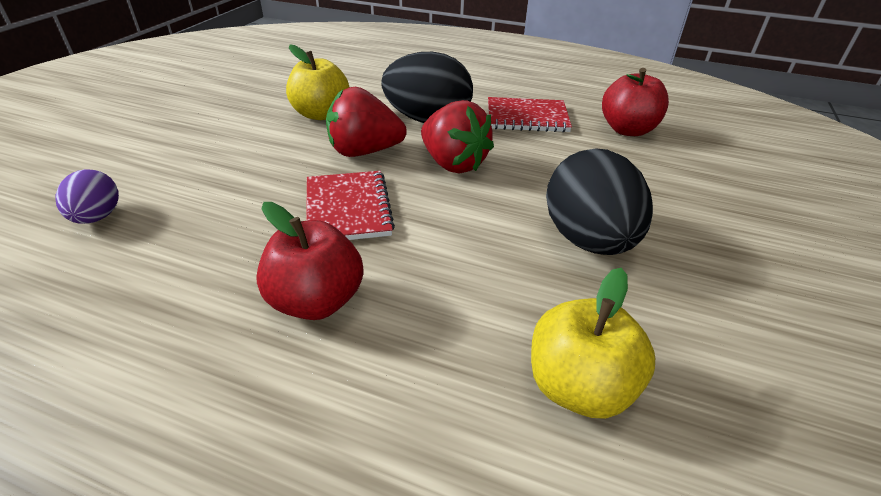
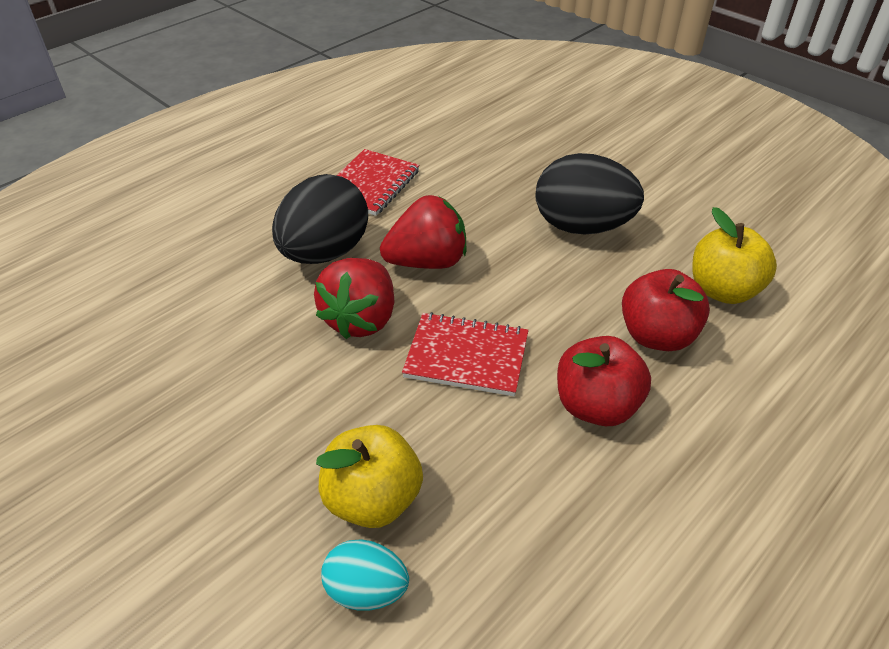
camera: 65 degrees left, 5 degrees up
(98, 217) = (366, 590): purple egg -> turquoise egg
(321, 114) = (240, 336): yellow apple -> yellow apple (373, 499)
(627, 130) = (436, 138): red apple -> red apple (656, 336)

